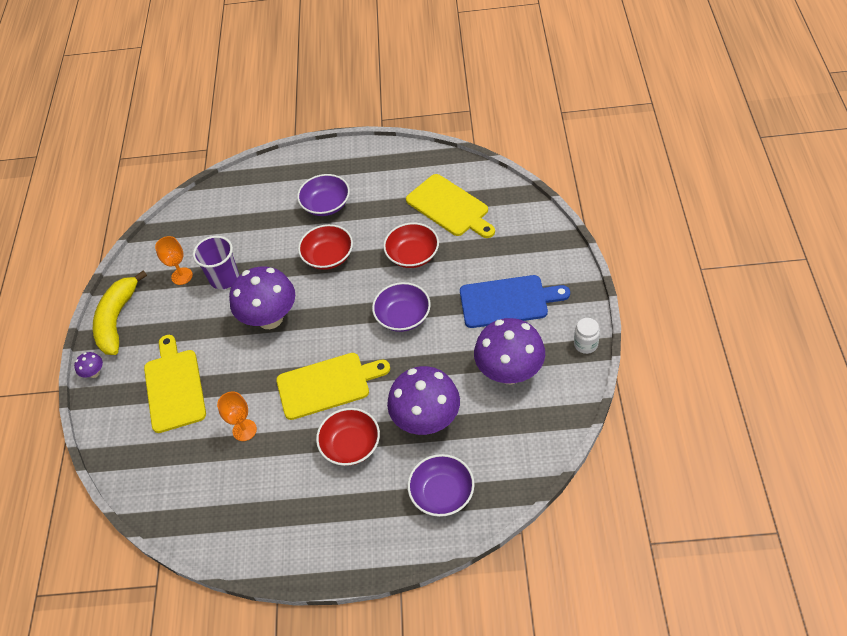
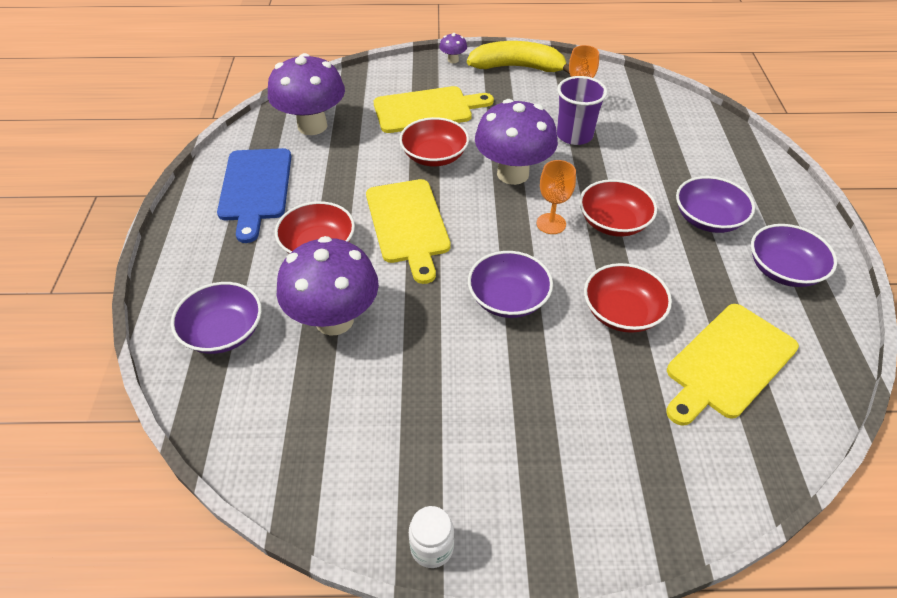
camera: 85 degrees right, 5 degrees down
(243, 375) = (434, 156): none -> red bowl
(244, 430) = (361, 161): orange goblet -> orange goblet (551, 223)
(374, 173) = (783, 270): none -> purple bowl
(508, 301) = (530, 433): blue cutting board -> blue cutting board (255, 188)
(509, 372) = (393, 424): purple mushroom -> purple mushroom (312, 126)

